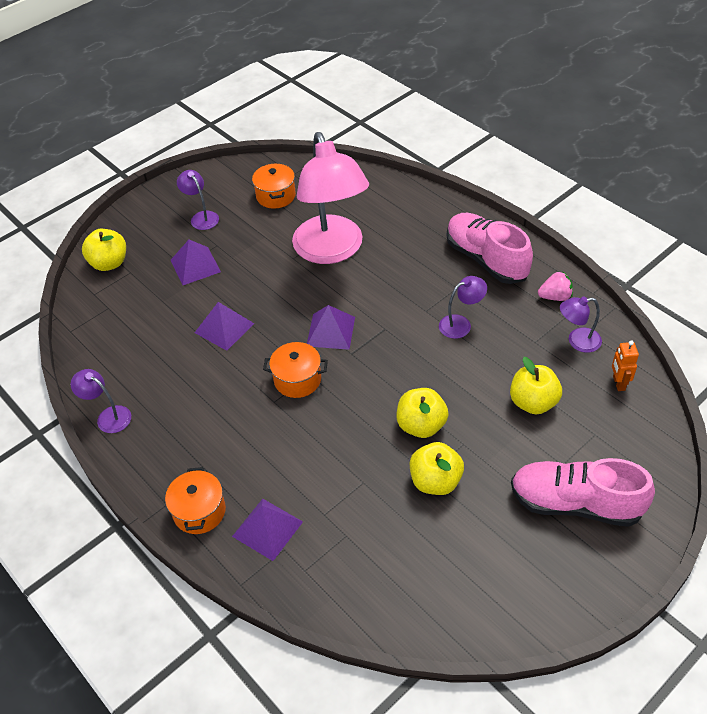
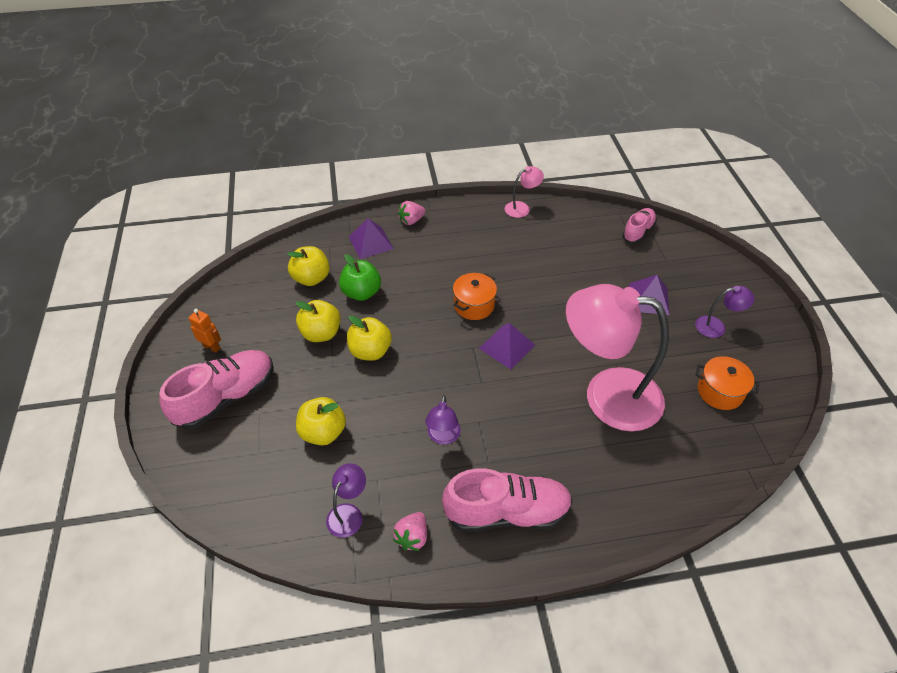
camera: 120 degrees right, 0 degrees up
(95, 306) = (638, 231): none -> pink shoe
(108, 416) = (522, 208): purple lamp -> pink lamp
(109, 263) = (686, 253): yellow apple -> yellow apple (311, 278)
(199, 511) = (411, 221): orange pot -> pink strawberry
(224, 328) = (561, 288): purple pyramid -> none
(353, 484) = (361, 293): none -> green apple
(618, 383) = (280, 509): orange robot -> orange robot (212, 347)

